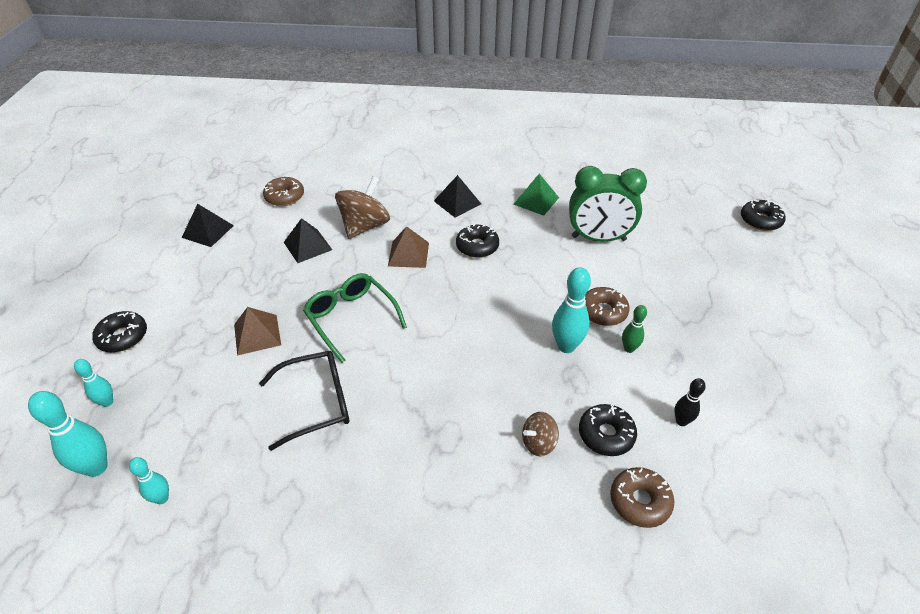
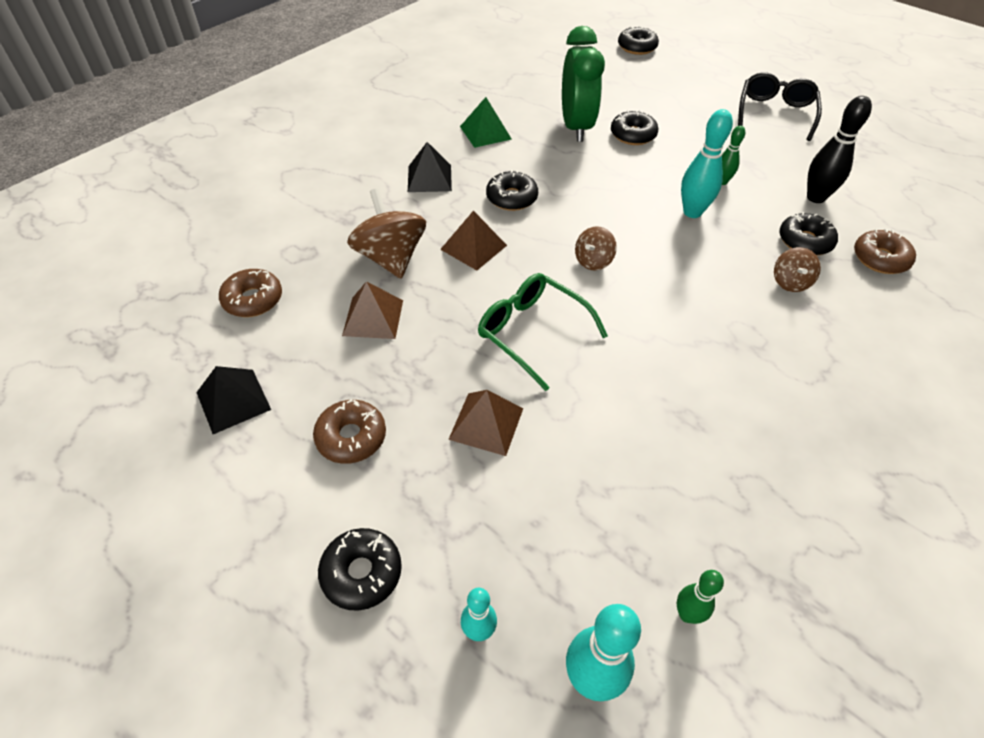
camera: 55 degrees left, 5 degrees up
(162, 498) = (687, 614): turquoise bowling pin -> green bowling pin
(307, 246) = (373, 317): black pyramid -> brown pyramid
(317, 403) = (636, 412): black glasses -> black glasses (775, 113)
(351, 318) = (532, 332): green glasses -> green glasses turned 45 degrees clockwise
(450, 316) = (593, 261): none -> brown spinning top
(598, 238) = (576, 127): green clock -> green clock turned 45 degrees counterclockwise
(603, 311) = (668, 172): brown donut -> brown donut (351, 437)
(628, 271) = (633, 135): none -> black donut
(681, 421) = (815, 197): black bowling pin -> black bowling pin, size x1.71

